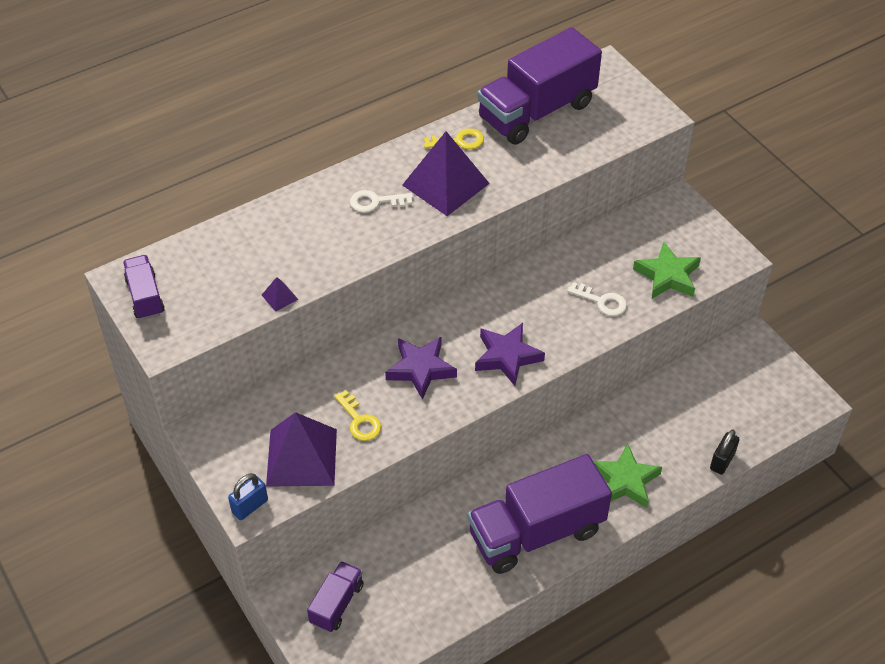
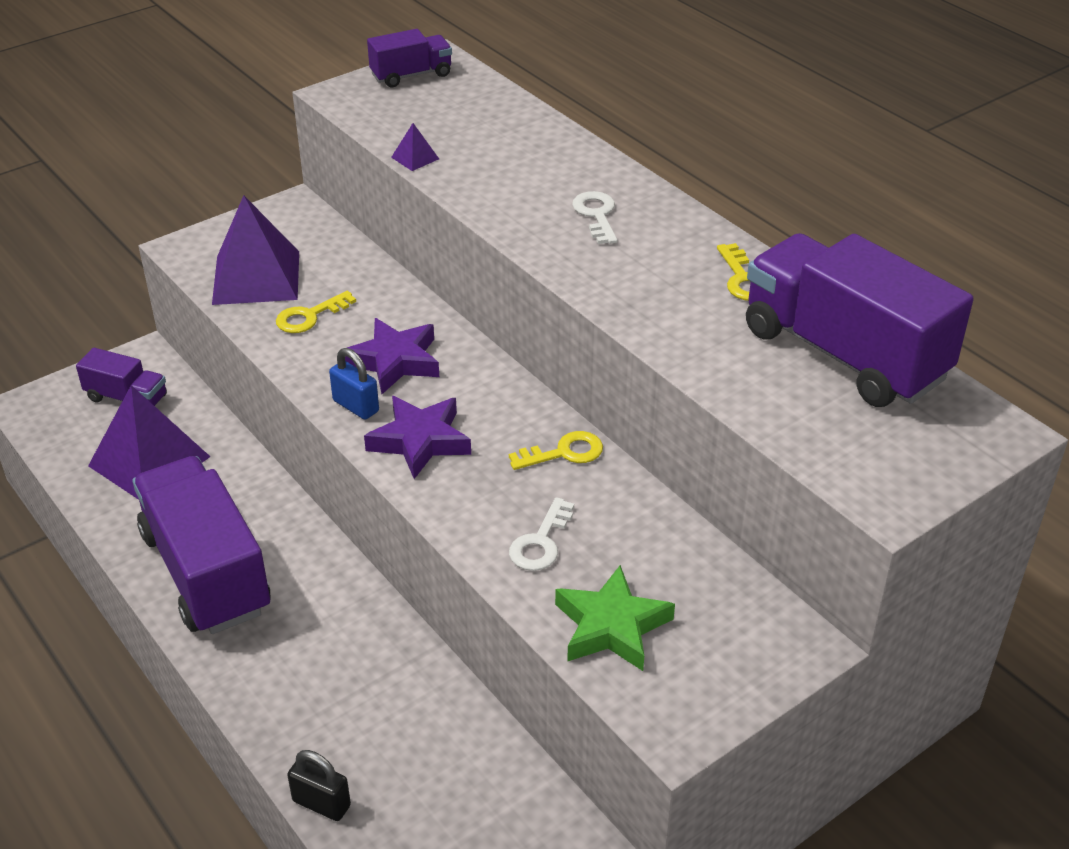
camera: 85 degrees right, 10 degrees down
(250, 506) = (190, 248): blue padlock -> blue padlock (356, 406)
(445, 184) = (646, 271): purple pyramid -> purple pyramid (149, 461)
(523, 285) = (564, 453): none -> yellow key
(625, 481) = (288, 672): green star -> none

